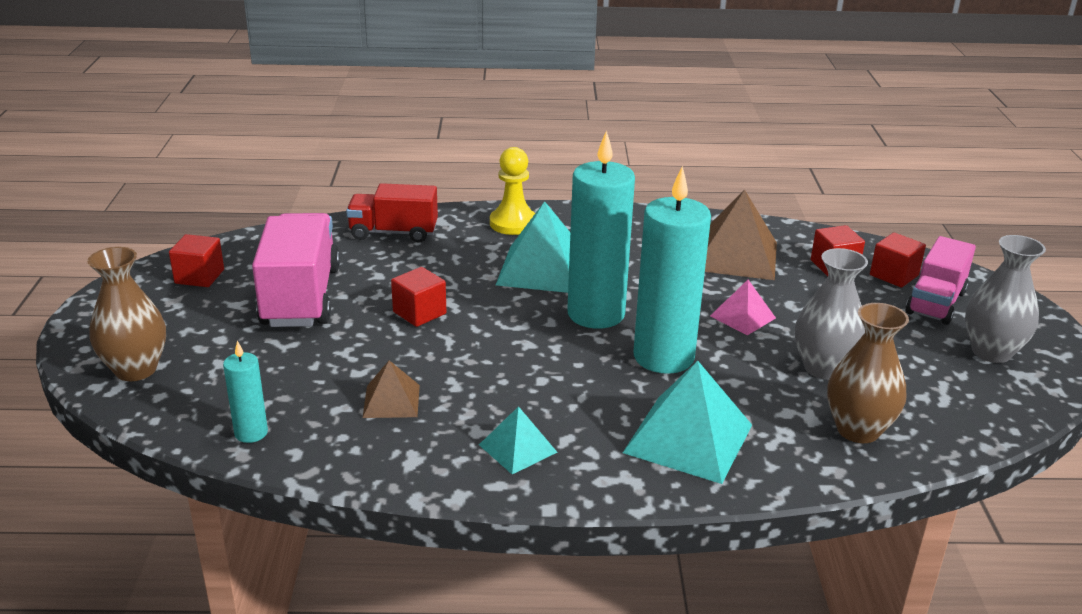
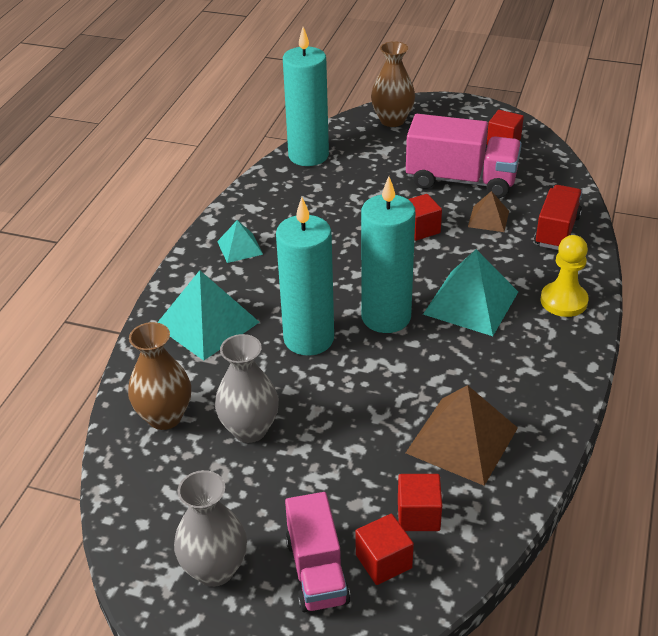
camera: 110 degrees right, 10 degrees up
(251, 433) = (308, 155): turquoise candle -> turquoise candle, size x2.10
(391, 401) = (315, 206): brown pyramid -> brown pyramid (488, 219)
(742, 317) = (348, 406): pink pyramid -> none
(935, 303) = (316, 571): pink truck -> pink truck turned 150 degrees counterclockwise

